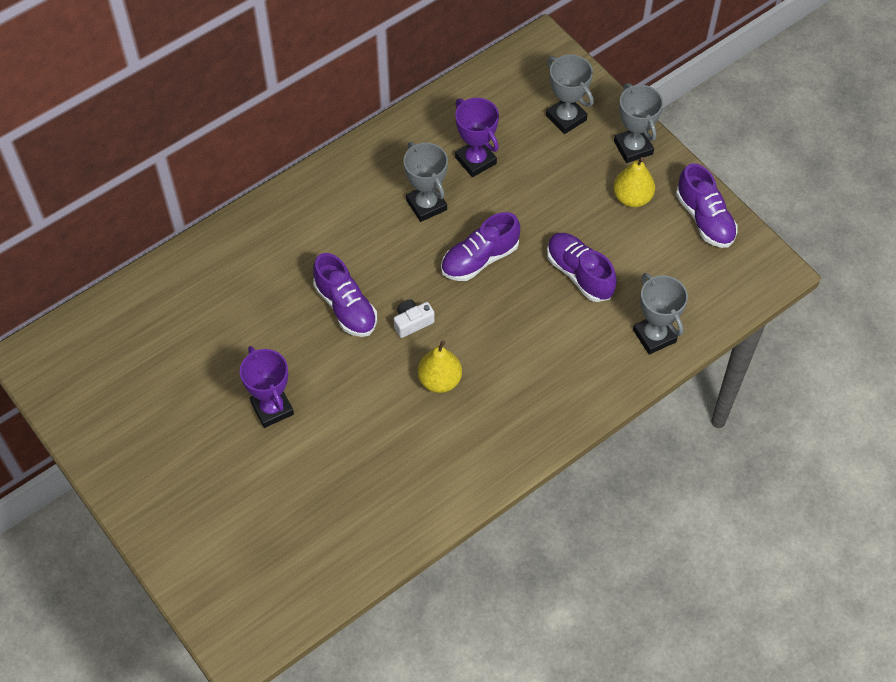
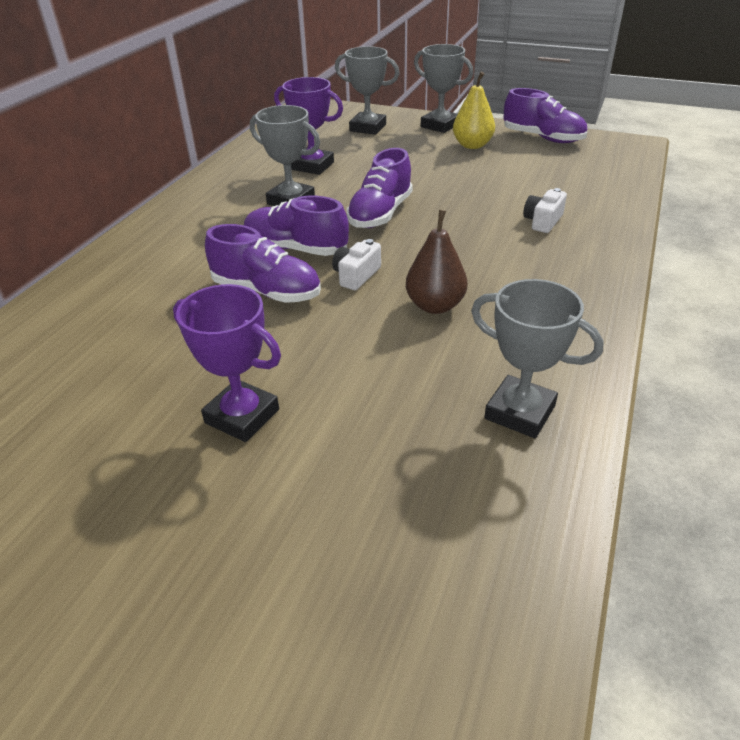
camera: 30 degrees left, 20 degrees down
(440, 380) = (435, 306): yellow pear -> brown pear
(579, 274) = (484, 193): purple shoe -> purple shoe (296, 249)
(590, 334) = (543, 221): none -> white camera
(654, 336) = (598, 203): grey trophy -> grey trophy (520, 412)

